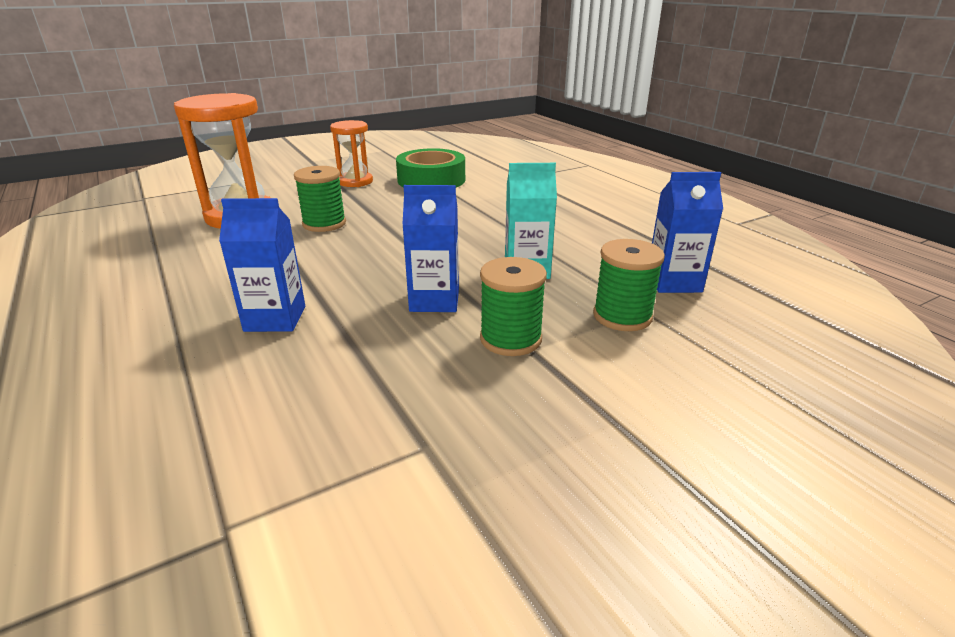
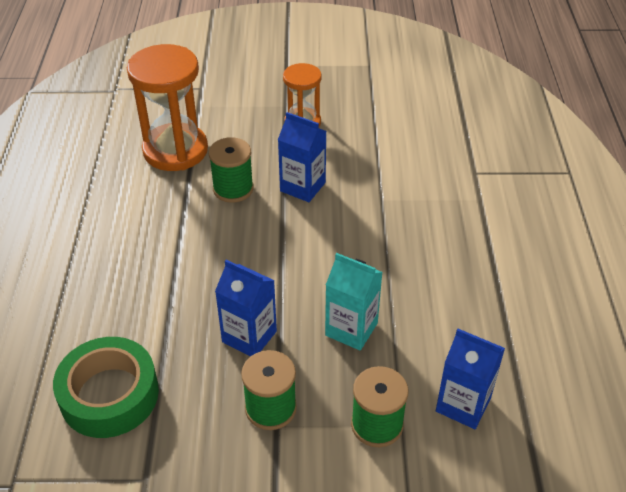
camera: 30 degrees right, 15 degrees up
(275, 318) = (128, 307): blue carton -> blue carton (302, 187)
(431, 180) = (376, 145): green tape -> green tape (109, 395)

